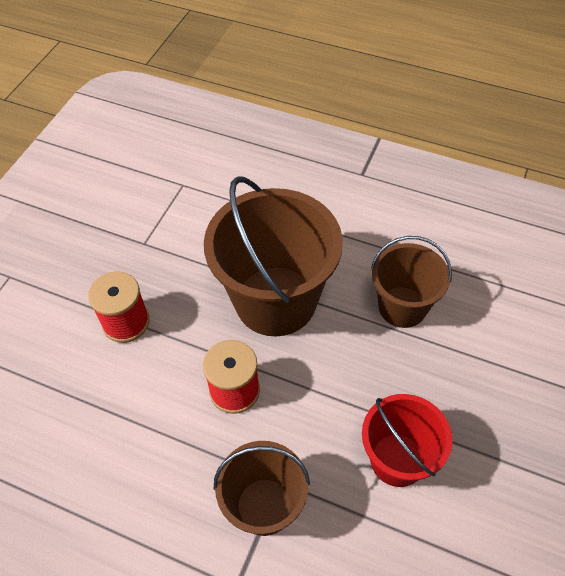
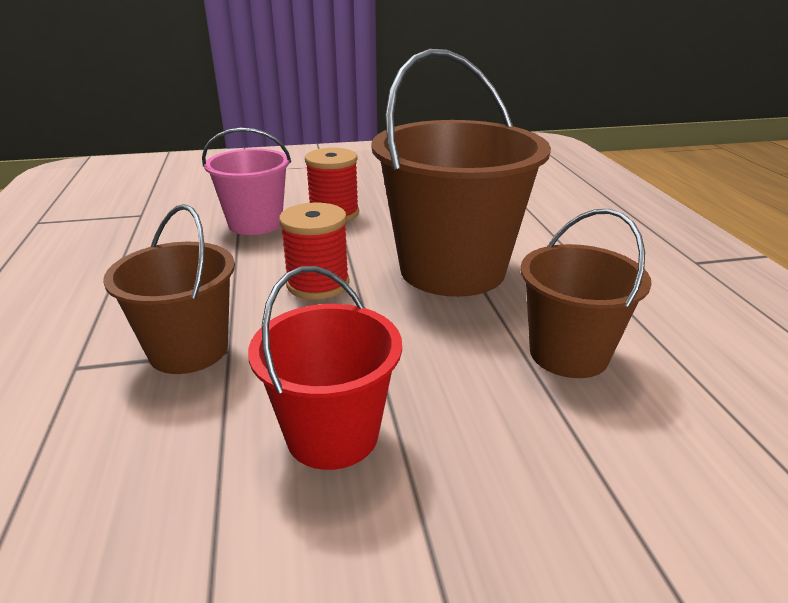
camera: 55 degrees right, 25 degrees down
(95, 388) = (255, 223): none -> pink bucket

